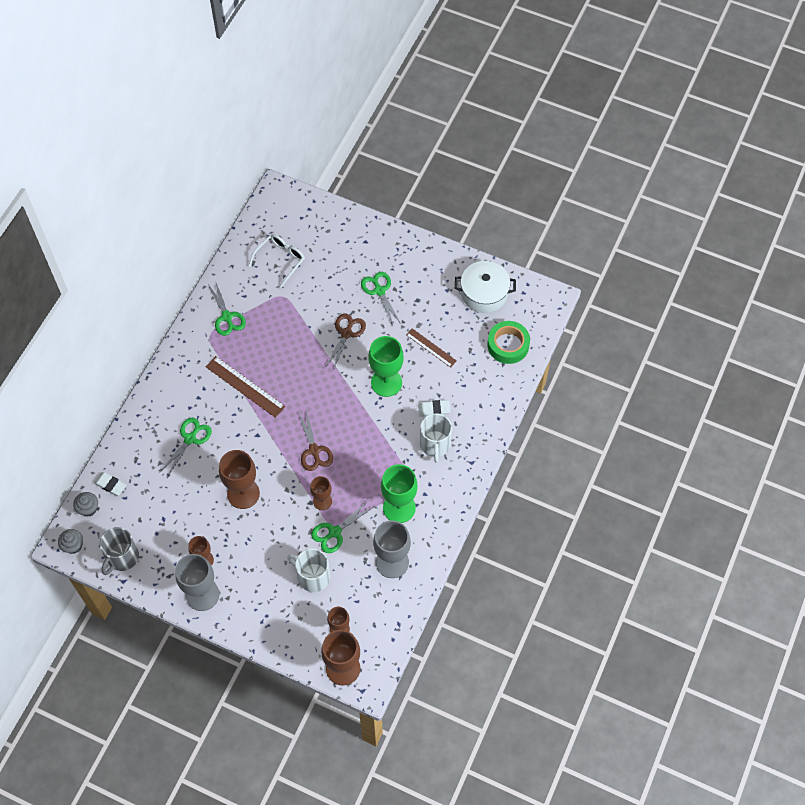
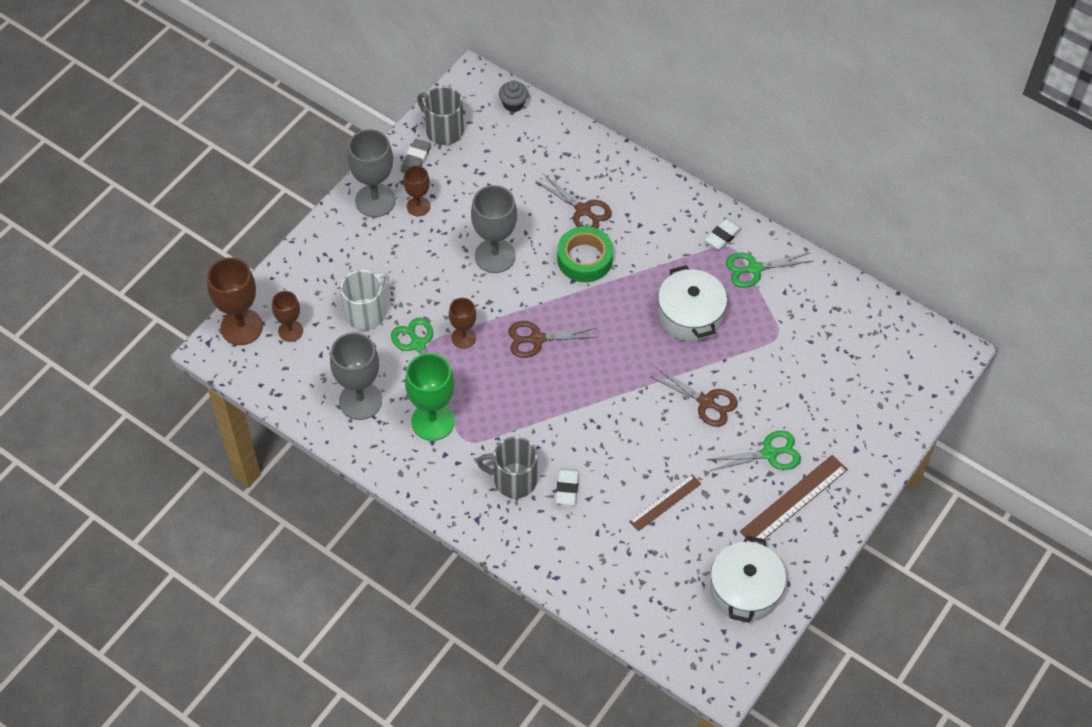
camera: 100 degrees right, 5 degrees down
(73, 545) = (470, 87): grey cupcake -> none
(110, 485) = (538, 127): white eraser -> white eraser (722, 236)
(156, 572) = (416, 159): none -> grey eraser
(190, 439) = (583, 210): green scissors -> brown scissors
(243, 493) = (495, 256): brown goblet -> grey goblet
(245, 386) = (645, 276): brown ruler -> brown ruler (794, 500)
(275, 353) = (690, 315): none -> white pot
(280, 260) = (837, 341): white glasses -> none
(386, 382) = (620, 437): green goblet -> none
(435, 444) = (513, 480): white mug -> grey mug
(508, 345) = (651, 604): green tape -> green tape (584, 259)

